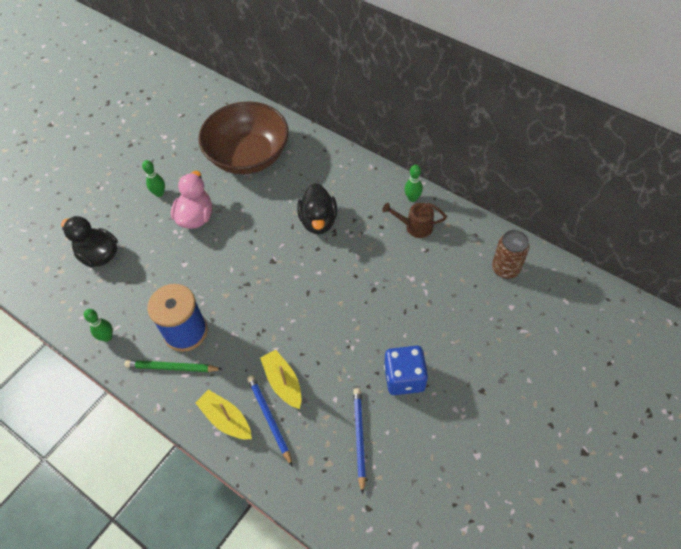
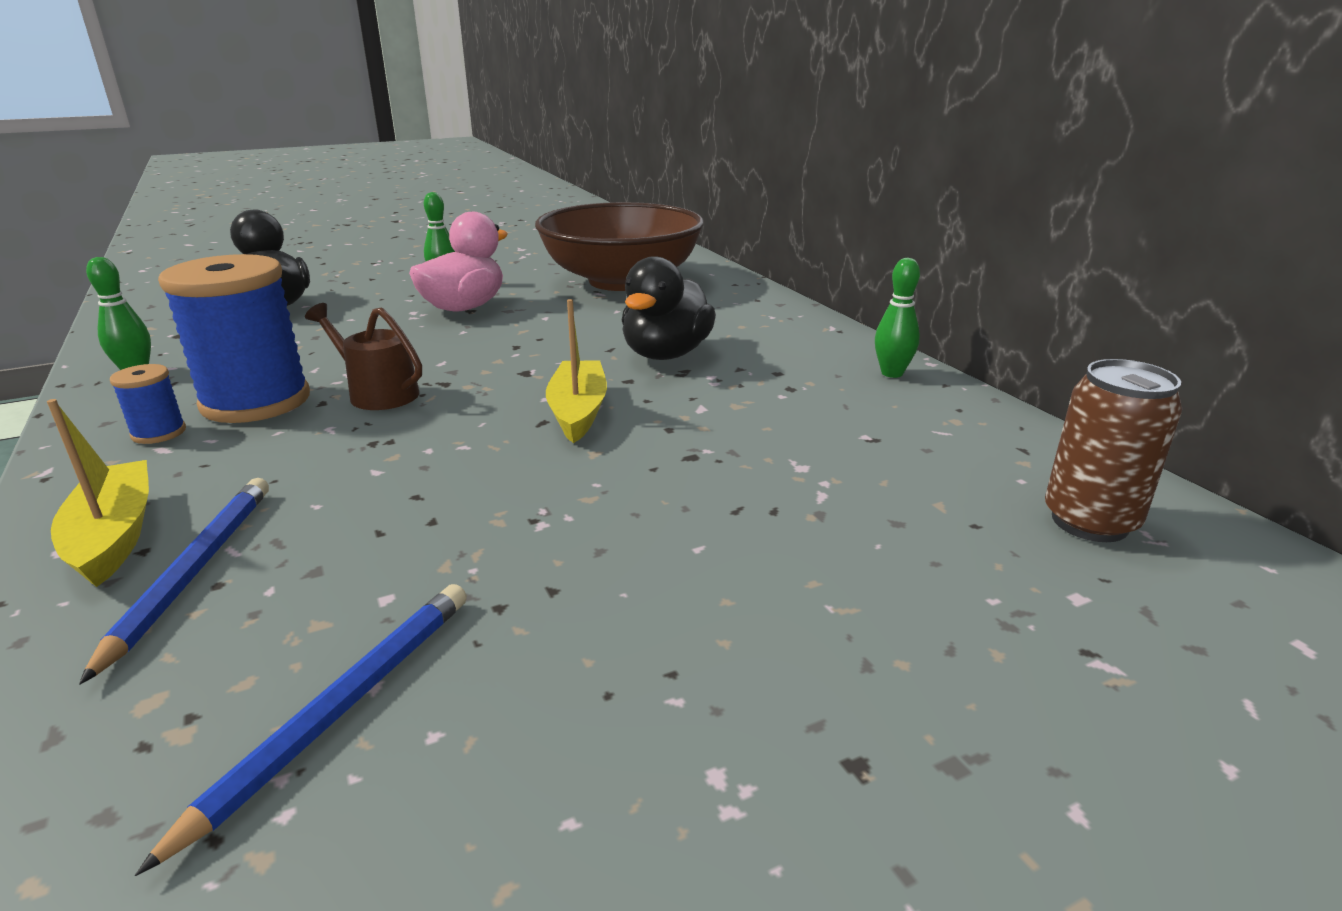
camera: 25 degrees right, 30 degrees down
(172, 367) = (159, 433): green pencil -> blue spool
(283, 382) = (314, 524): yellow boat -> yellow boat (578, 411)
(404, 378) = (616, 628): blue dice -> none
(415, 226) = (870, 404): brown watering can -> brown watering can (378, 393)

